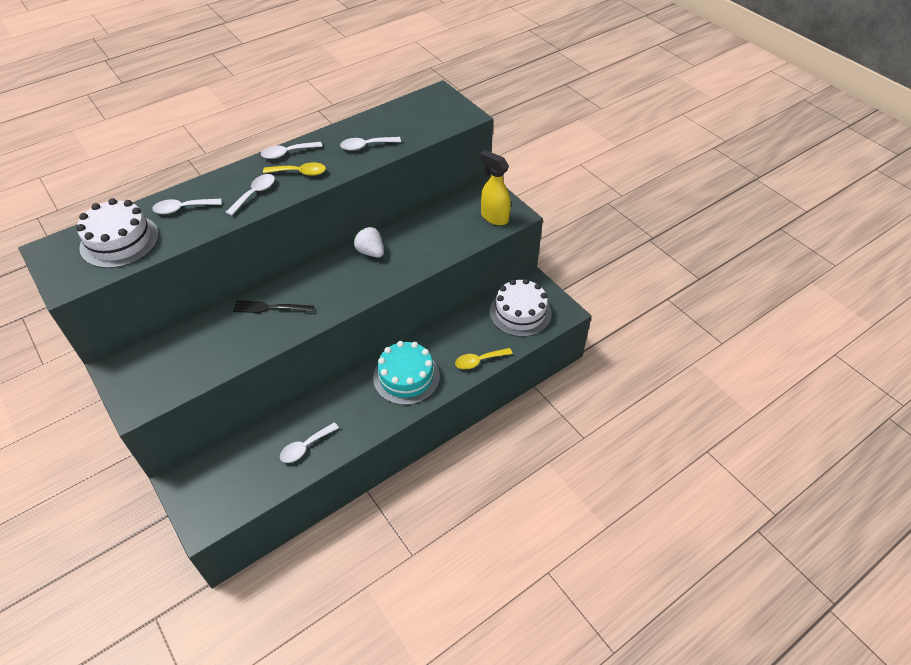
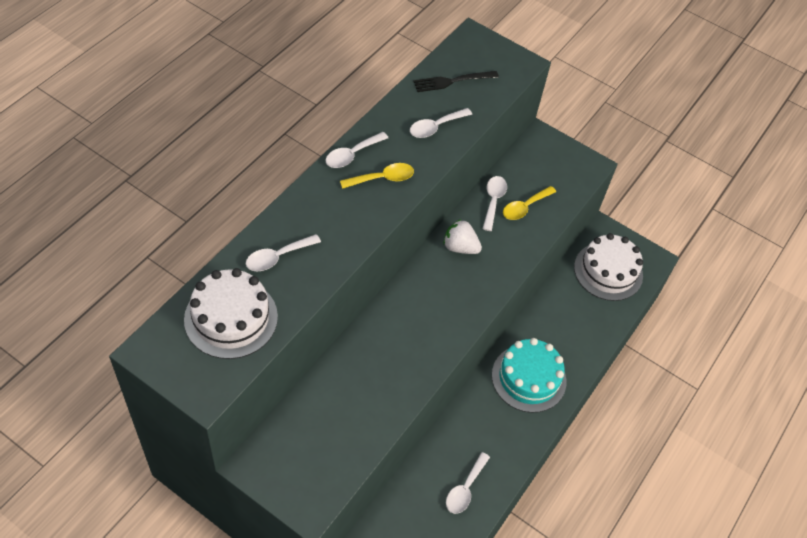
camera: 25 degrees left, 5 degrees up
(255, 194) = (349, 218): white spoon -> white spoon (493, 201)
(270, 308) = (389, 345): black fork -> black fork (452, 81)
(479, 361) = (593, 339): yellow spoon -> yellow spoon (524, 207)
(494, 217) = (568, 173): yellow spray bottle -> none

